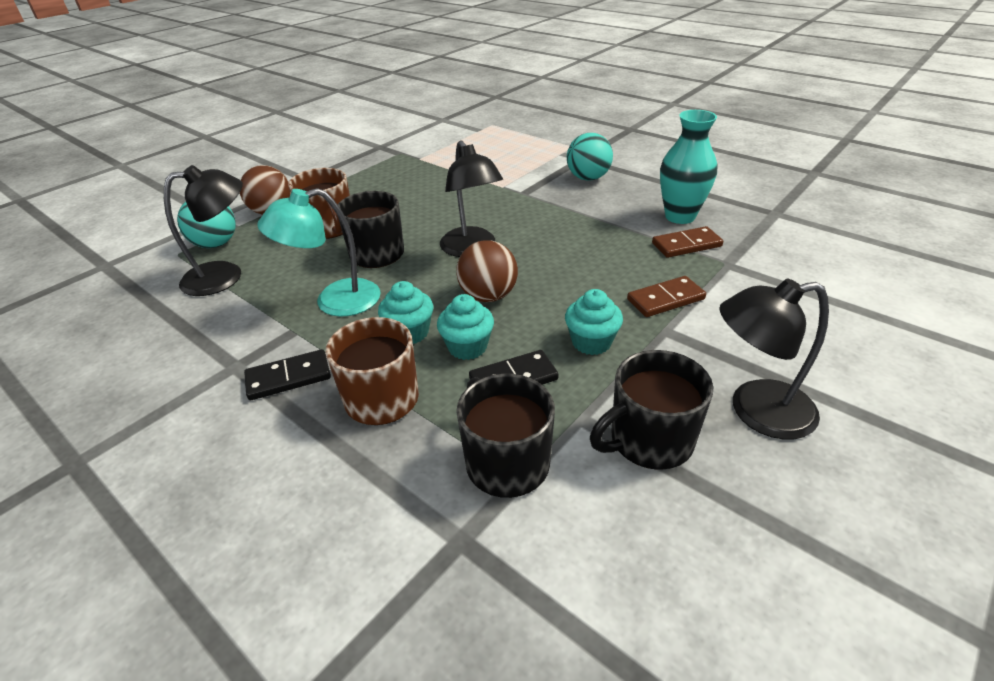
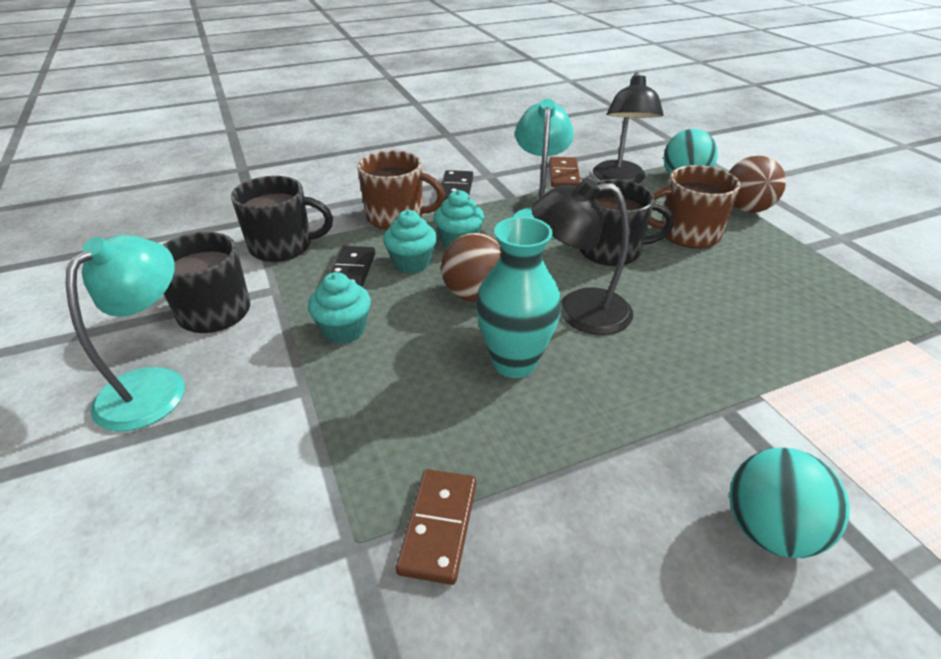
camera: 115 degrees right, 0 degrees up
(665, 299) = (347, 420): brown domino -> brown domino (563, 175)
(680, 216) = (533, 585): turquoise vase -> turquoise vase (514, 362)
(756, 411) = (154, 385): black lamp -> turquoise lamp

